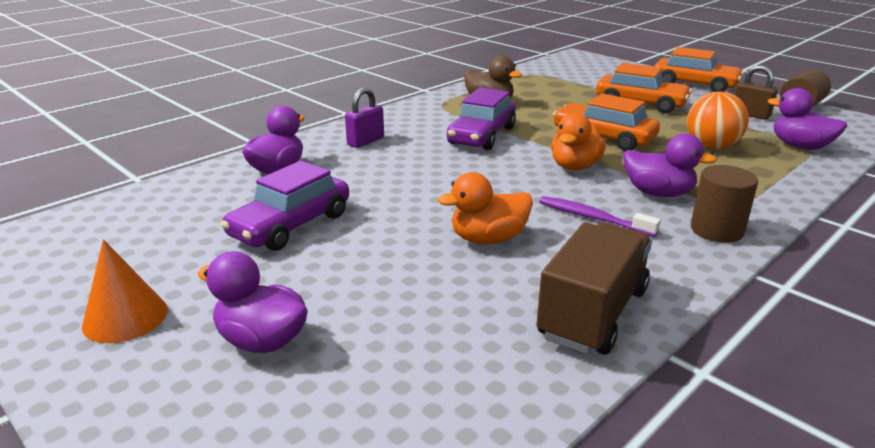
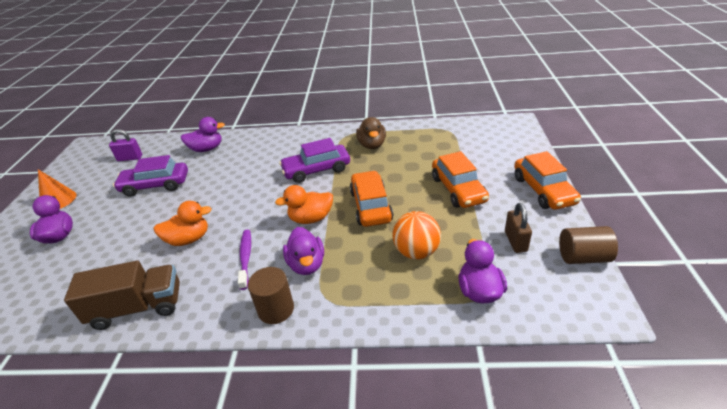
camera: 50 degrees right, 10 degrees up
(365, 141) = (265, 147): purple padlock -> purple padlock (130, 158)
(488, 239) = (189, 239): orange duck -> orange duck turned 135 degrees clockwise

